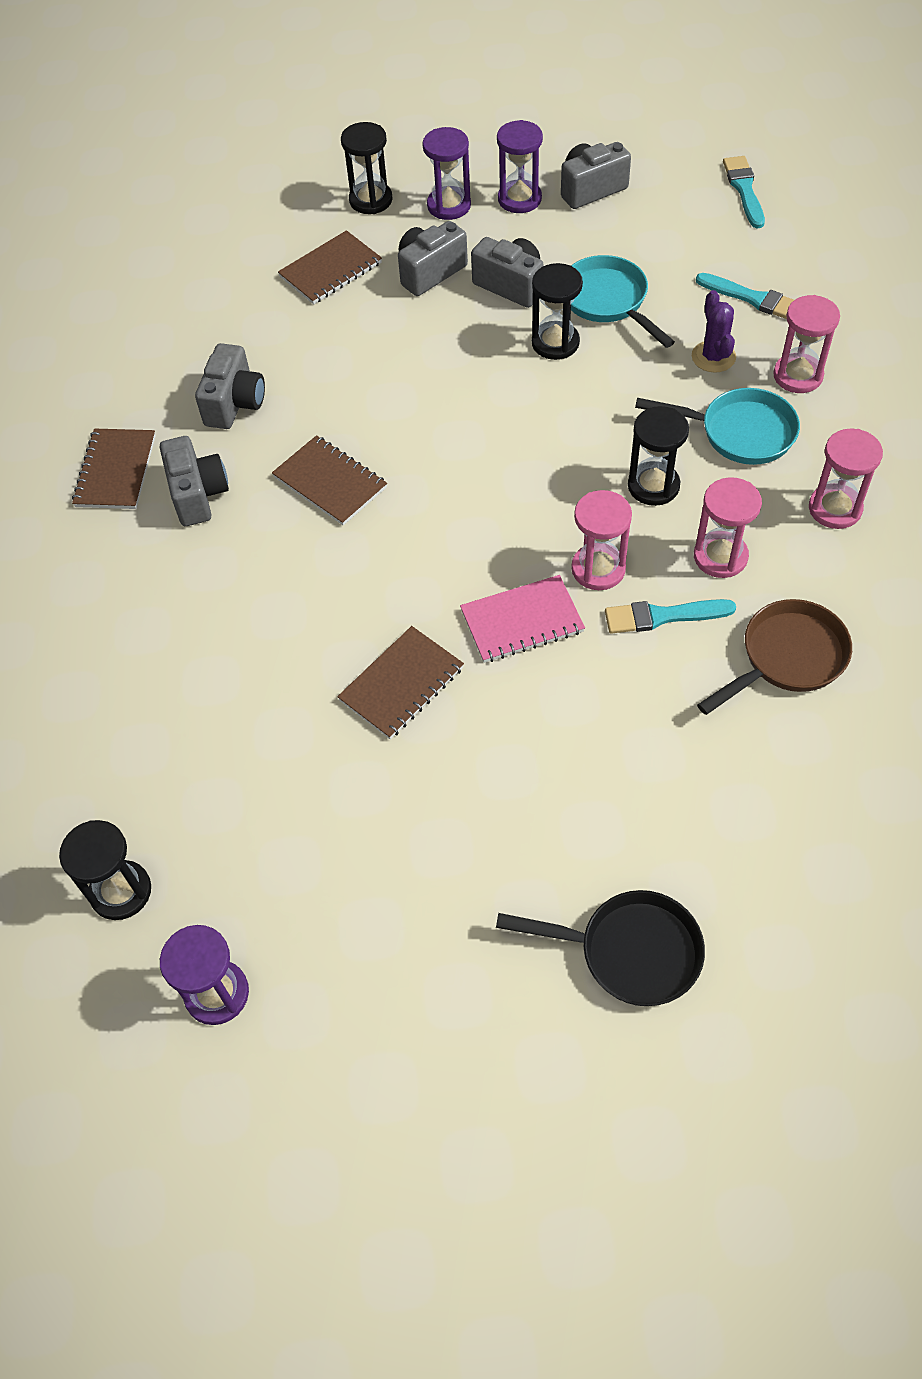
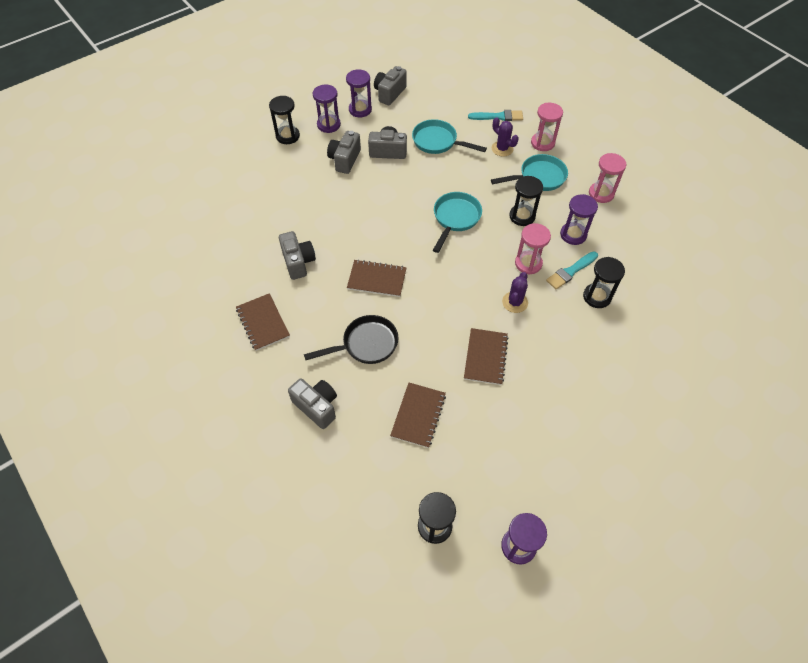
camera: 35 degrees left, 0 degrees up
(198, 494) = (316, 315): grey camera -> grey camera (317, 406)
(331, 270) = (295, 177): brown notebook -> brown notebook (418, 415)
(522, 621) = (515, 302): pink notebook -> purple cactus
(534, 441) = (455, 218): none -> turquoise pan
(555, 343) = (429, 170): black hourglass -> black hourglass (597, 297)
(630, 951) = (671, 422): black pan -> black pan (366, 344)
(720, 556) = (573, 234): pink hourglass -> purple hourglass
(744, 189) = (457, 70): turquoise brush -> none
(787, 658) = (632, 265): brown pan -> none

